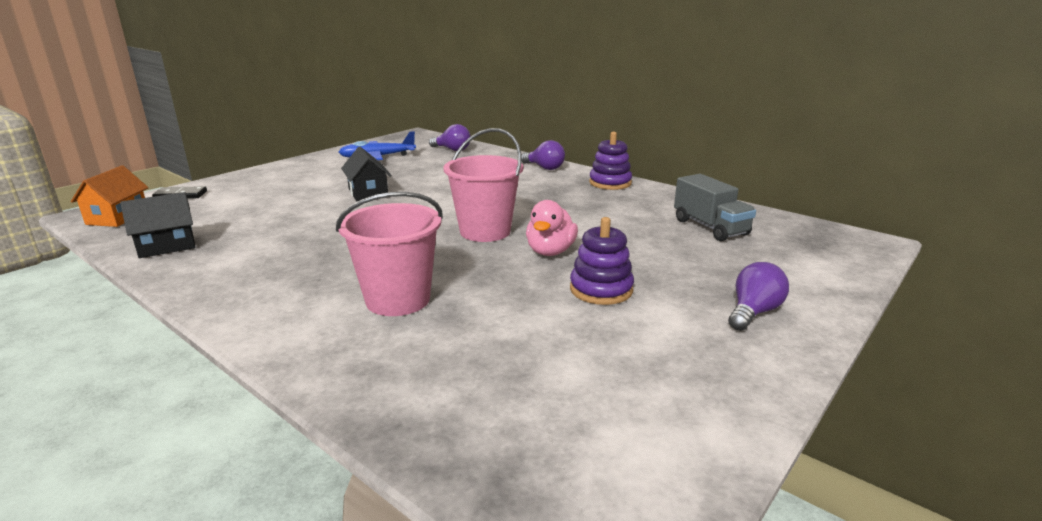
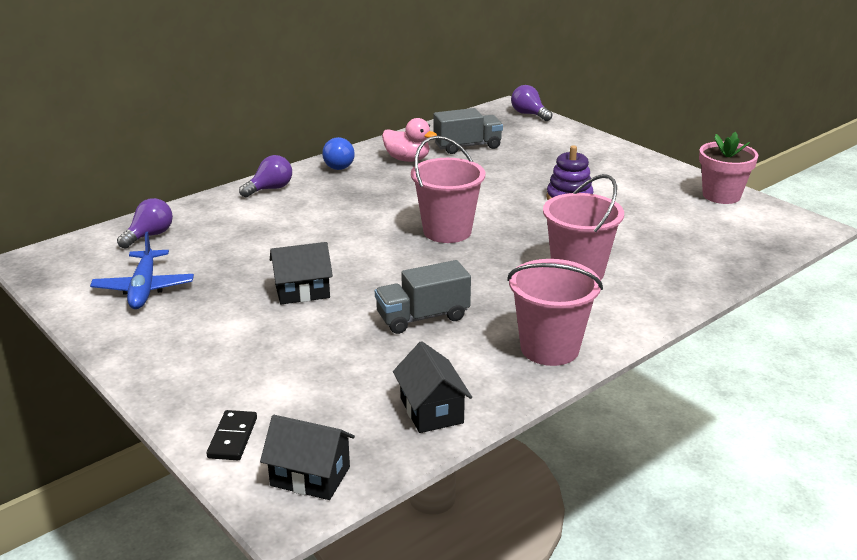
camera: 80 degrees left, 5 degrees up
(118, 217) = (310, 476): orange house -> black house
(236, 289) = (549, 348): none -> pink bucket
(316, 233) = (422, 317): none -> grey truck
(550, 251) = (499, 208): pink duck -> pink duck (407, 159)
(610, 183) = (340, 165): purple stacking toy -> blue light bulb
(701, 430) = (721, 195): none -> pink flower pot
(753, 312) = (604, 160): purple light bulb -> purple light bulb (529, 114)

